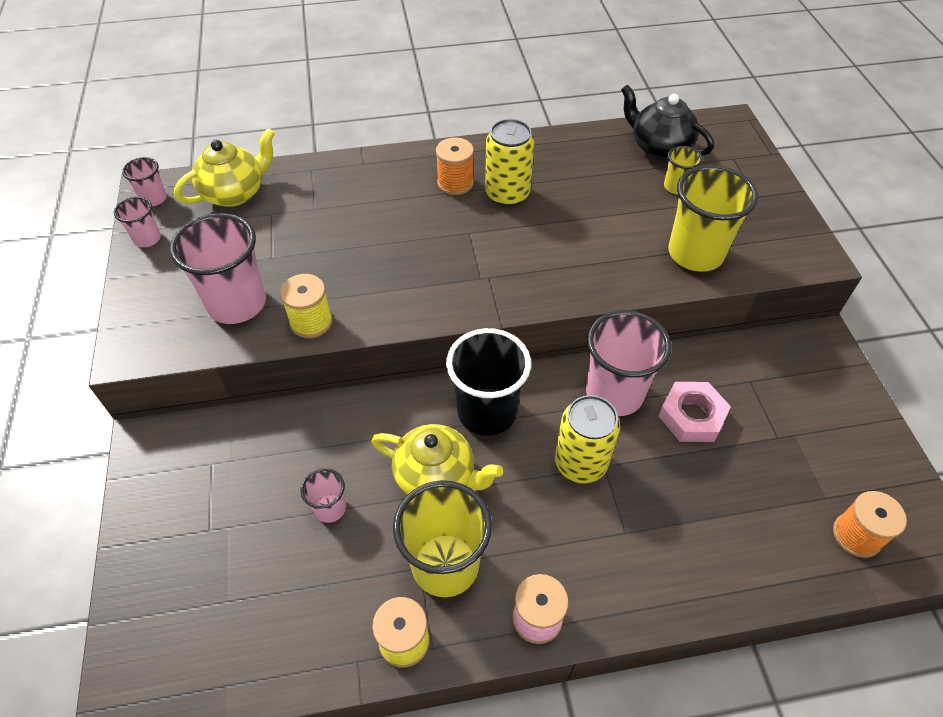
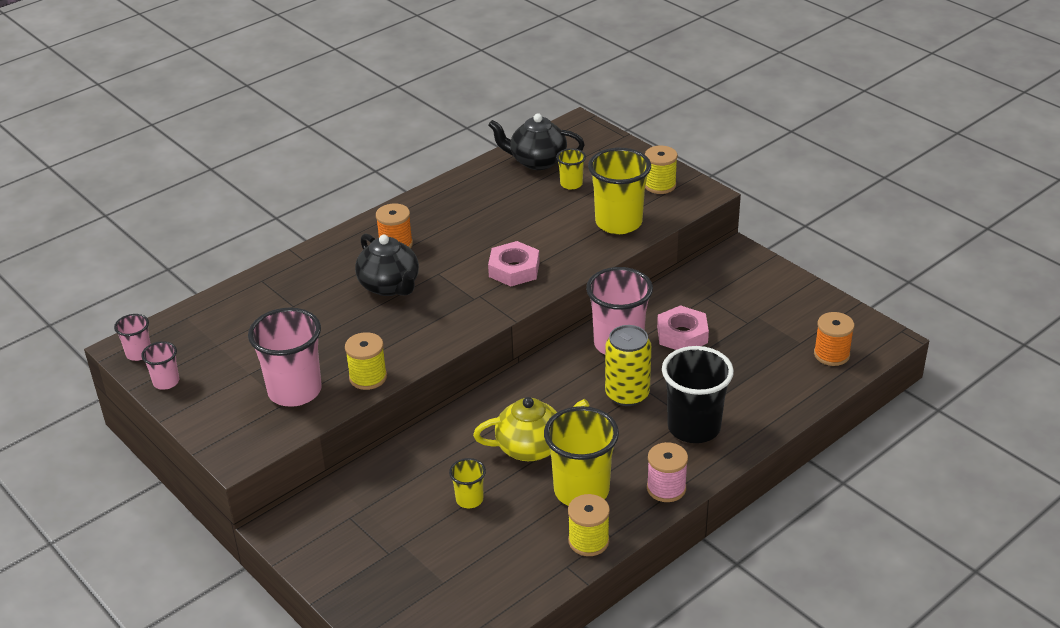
camera: 30 degrees left, 15 degrees down
(235, 193) = (210, 322): yellow teapot -> none
(330, 508) = (469, 499): pink cup -> yellow cup
(414, 226) = (390, 286): none -> black teapot
(487, 412) = (535, 394): black cup -> black cup (694, 427)
(507, 194) = (445, 236): yellow can -> none
(545, 262) = (514, 269): none -> pink nut
(772, 227) = (660, 185): none -> yellow spool

